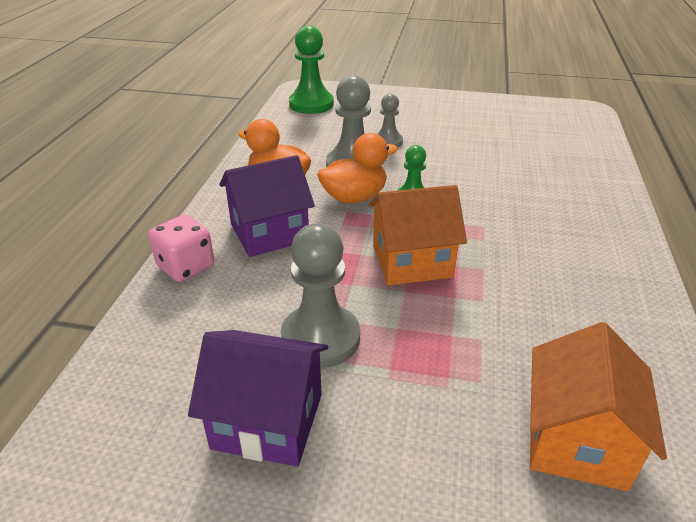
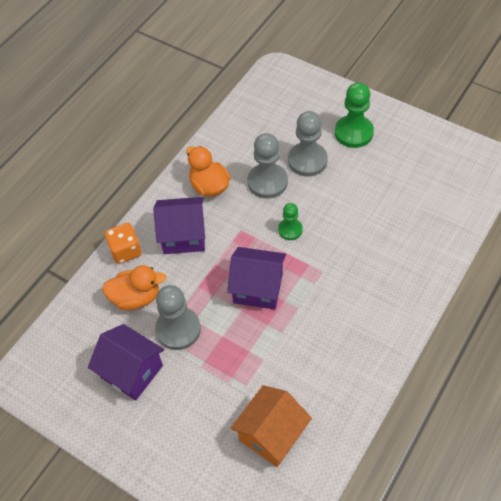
camera: 25 degrees right, 20 degrees up
(186, 267) = (125, 251): pink dice -> orange dice
(311, 104) = (272, 94): green pawn -> green pawn (353, 132)
(354, 197) = (252, 217): orange duck -> orange duck (136, 297)
(388, 142) = (307, 160): grey pawn -> grey pawn, size x1.72
(412, 261) = (258, 288): orange house -> purple house

